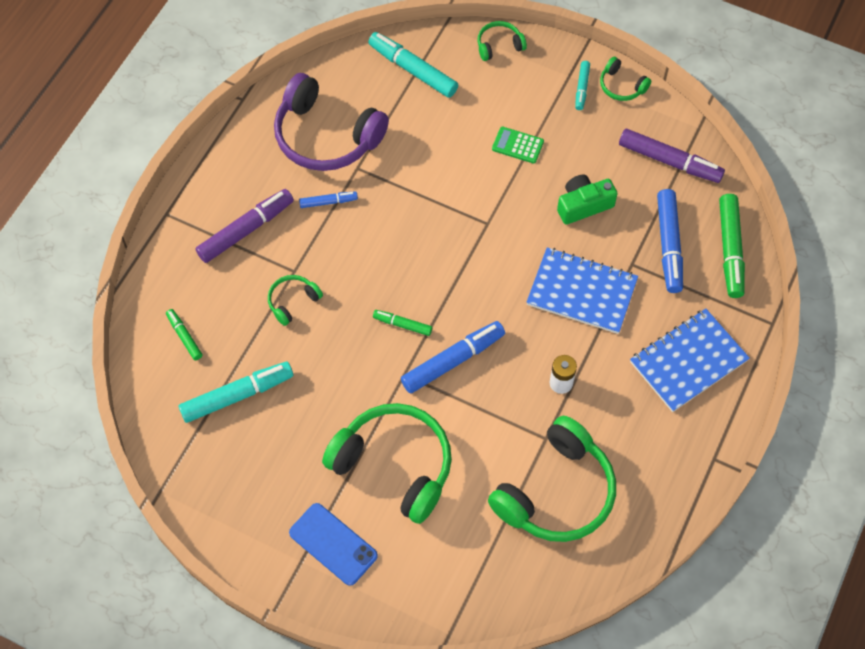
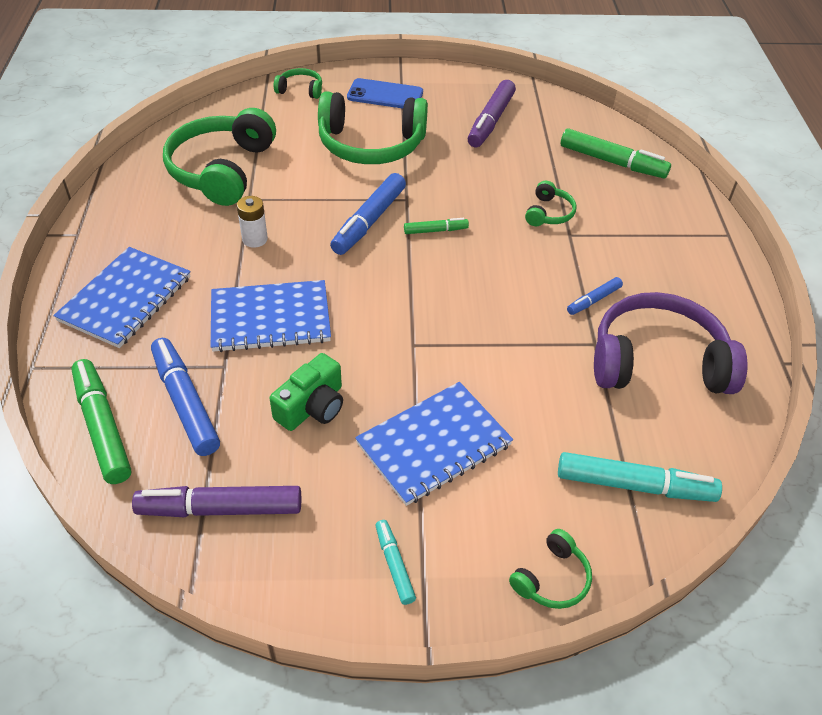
camera: 150 degrees right, 15 degrees down
(184, 336) = (612, 162): green marker -> green marker, size x1.88
(237, 395) = (532, 143): turquoise marker -> none
(246, 230) = (645, 248): purple marker -> purple marker (490, 121)
(517, 145) = (434, 444): green calculator -> blue notebook
(621, 86) = (337, 597): green headphones -> green headphones (300, 90)

